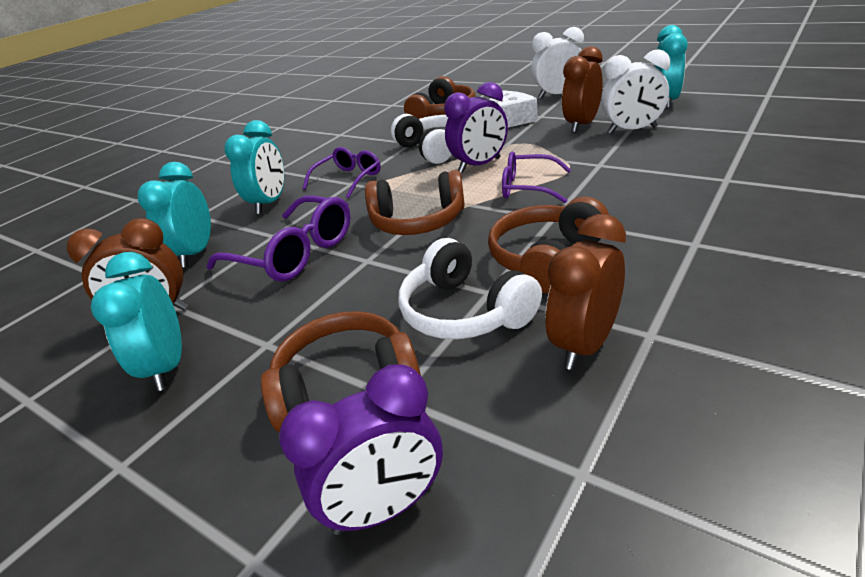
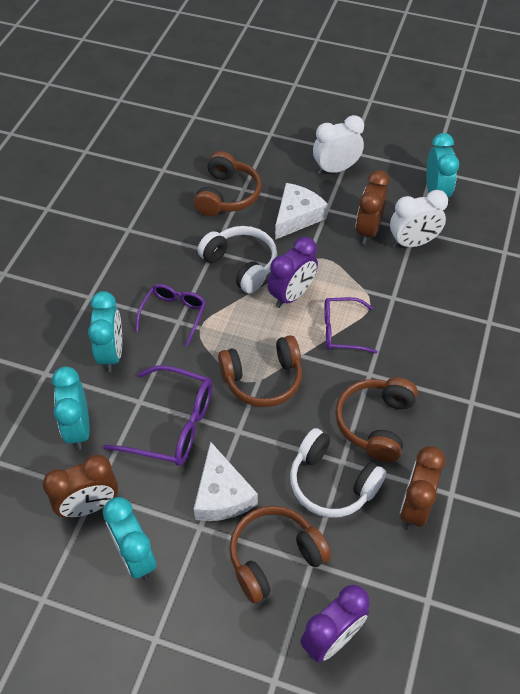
camera: 20 degrees left, 20 degrees up
(313, 314) = (222, 494): none -> white cheese

